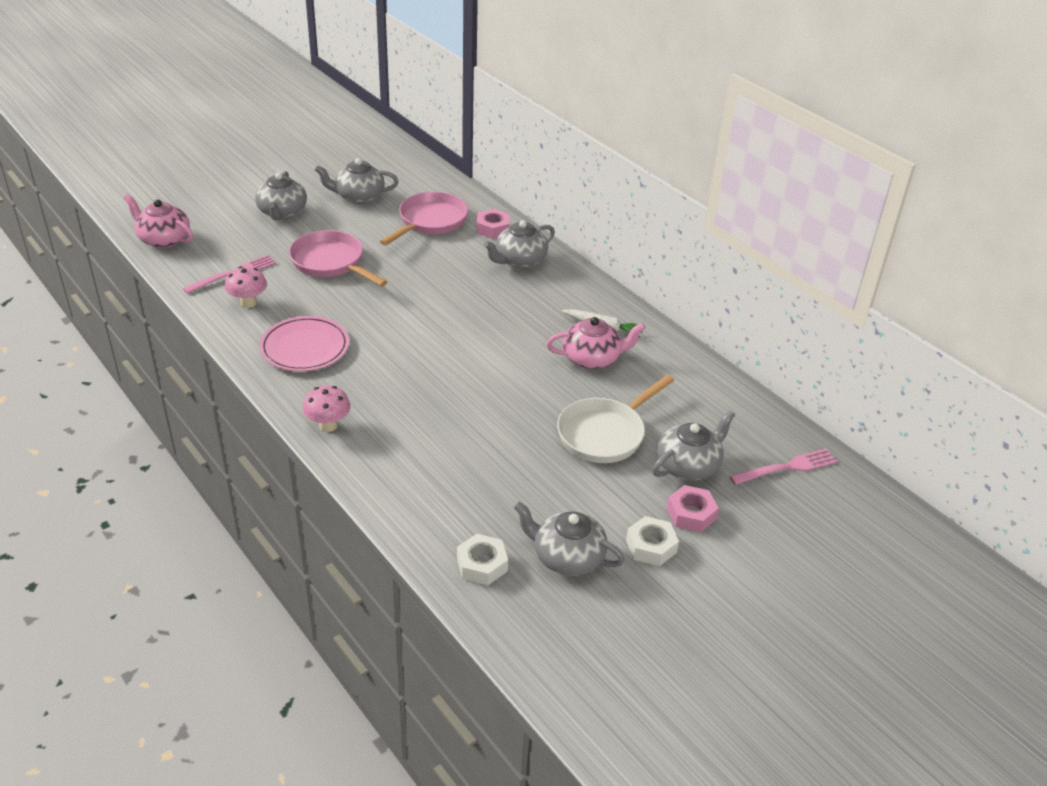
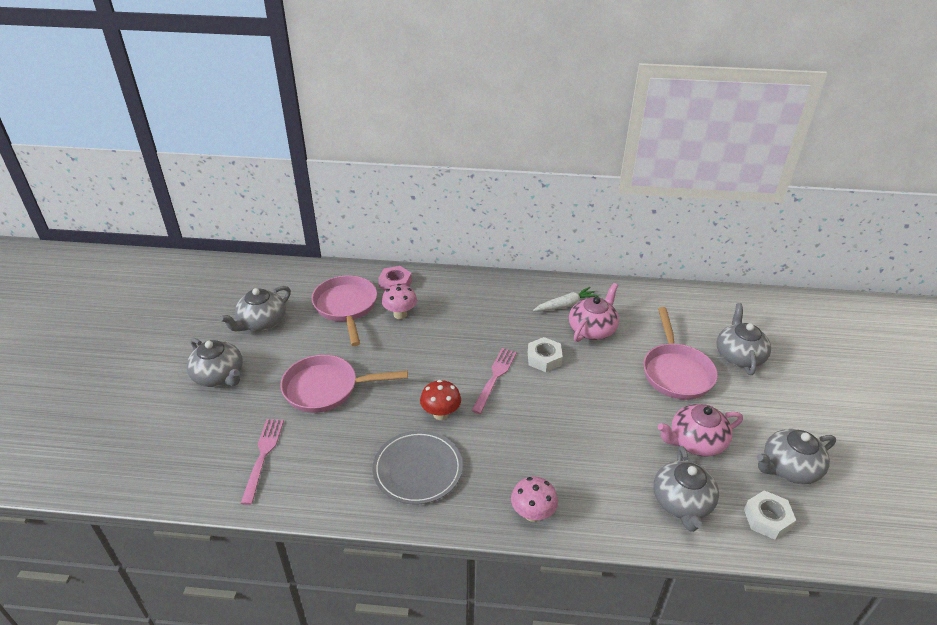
camera: 45 degrees left, 0 degrees up
(163, 239) = (146, 474): pink teapot -> pink teapot (695, 442)
(248, 303) = (315, 470): pink mushroom -> pink mushroom (400, 314)
(305, 347) = (417, 469): pink plate -> grey plate
(375, 329) = (441, 414): none -> red mushroom
(519, 260) = (448, 295): grey teapot -> grey teapot (682, 503)
(605, 434) = (676, 372): white pan -> pink pan
(651, 546) = (805, 421): white nut -> white nut (544, 358)
(691, 514) = (786, 384): pink nut -> none
(787, 467) = (772, 318): pink fork -> pink fork (495, 377)

